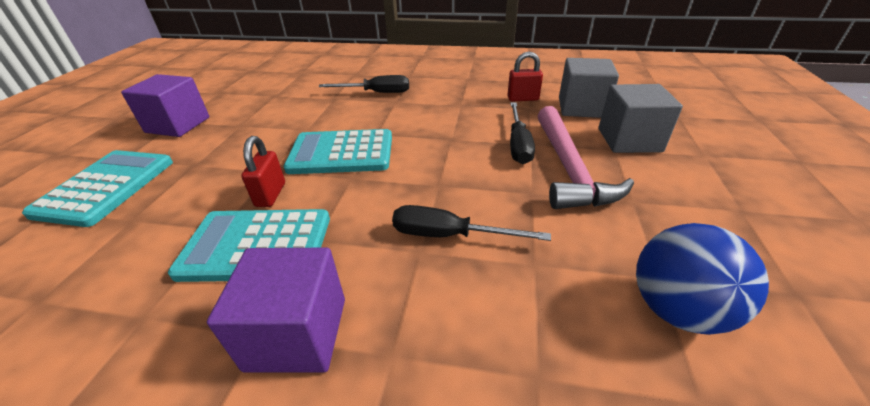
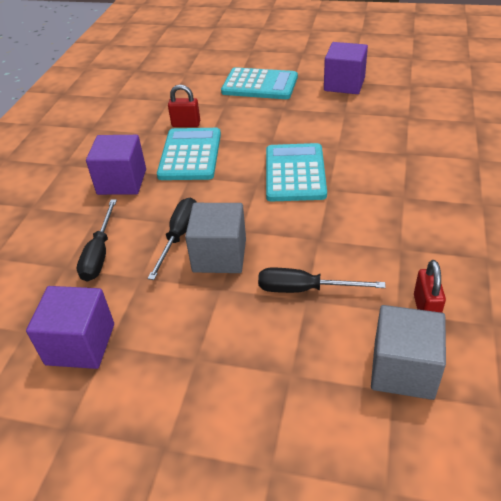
camera: 95 degrees right, 5 degrees up
(270, 195) = (241, 149): red padlock -> red padlock (186, 124)
(376, 93) = (425, 181): black screwdriver -> black screwdriver (99, 254)
(568, 168) = (255, 322): pink hammer -> none
(629, 140) = (311, 396): grey cube -> grey cube (219, 255)
(676, 309) = (80, 344): blue ball -> purple cube

